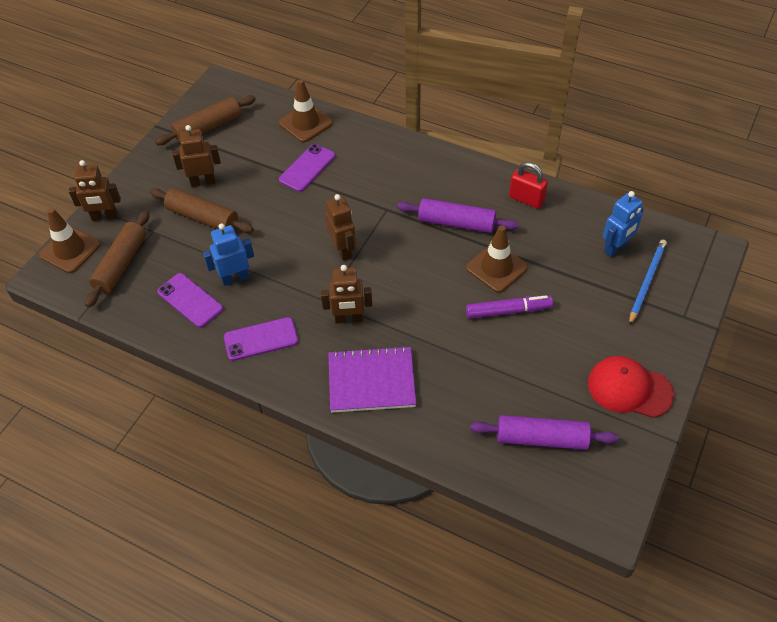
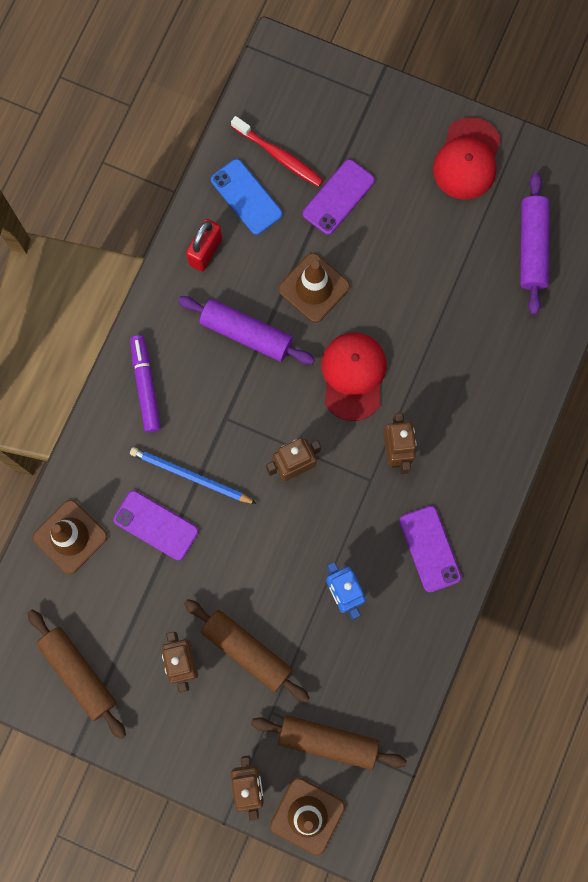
camera: 95 degrees left, 25 degrees up
(190, 300) = (379, 642): purple phone -> purple phone (338, 197)
(203, 217) = (246, 650): brown rolling pin -> brown rolling pin turned 75 degrees counterclockwise
(371, 381) = (477, 420): purple notebook -> none
(417, 292) = (353, 376): none -> red cap
(456, 223) = (246, 333): purple rolling pin -> purple rolling pin turned 75 degrees counterclockwise
(508, 311) = (375, 276): purple marker -> purple marker (145, 386)
(576, 226) = (246, 197): none -> blue phone
(616, 248) = (279, 156): blue robot -> red toothbrush
(647, 282) = (327, 128): blue pencil -> blue pencil (190, 476)

